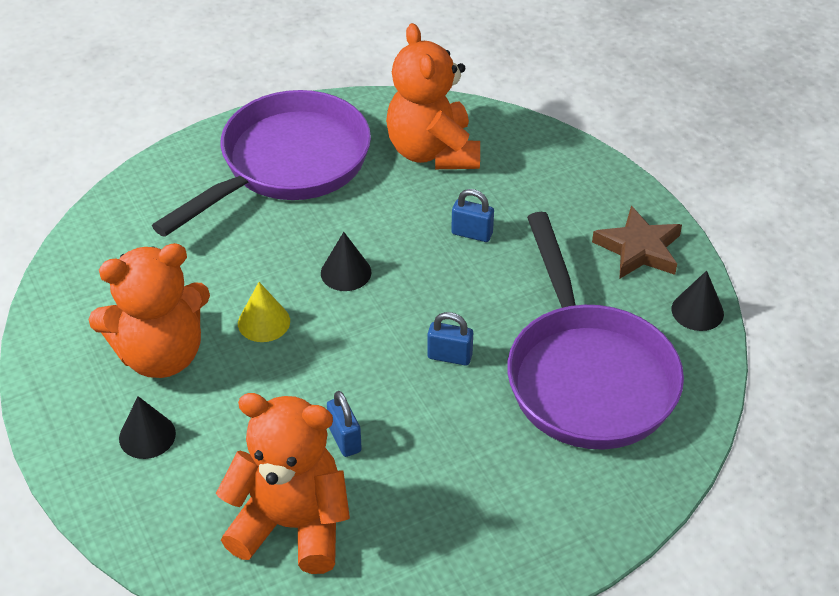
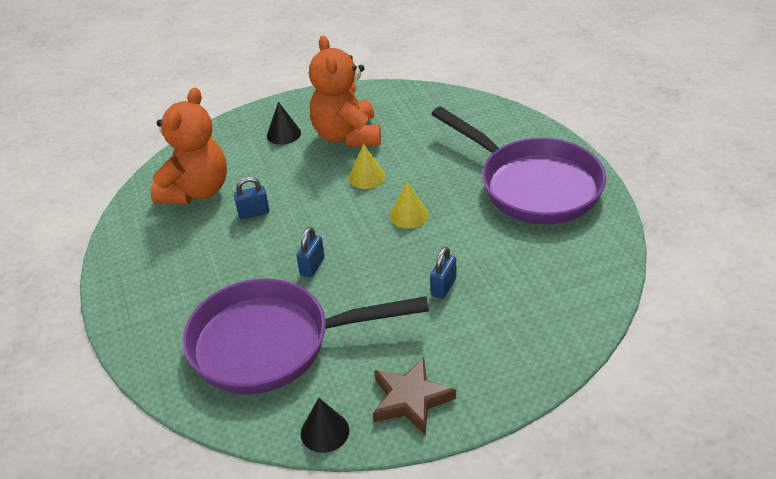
camera: 100 degrees right, 5 degrees down
(346, 272) = (409, 215): black cone -> yellow cone
(433, 152) = (550, 268): orange teddy bear -> none

